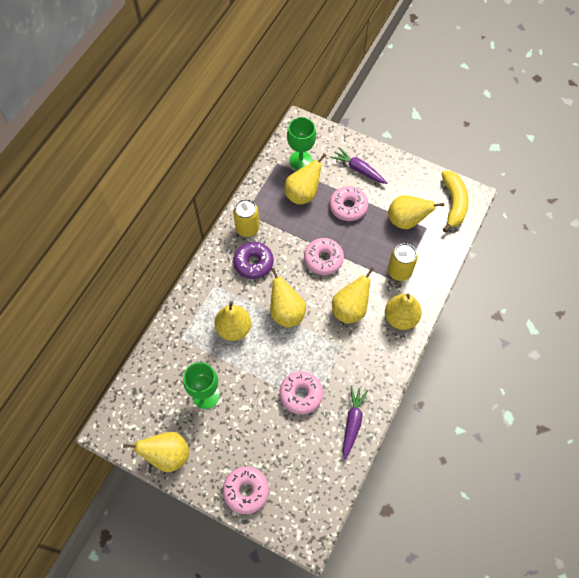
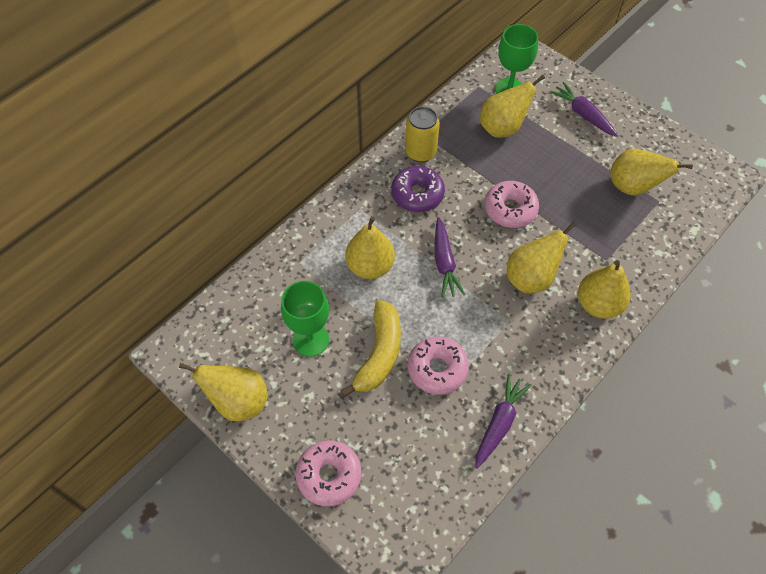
camera: 15 degrees right, 5 degrees down
(286, 312) = (444, 262): yellow pear -> purple carrot
(348, 207) = (558, 154): pink donut -> none
(399, 271) = (609, 246): yellow can -> none
(453, 203) = (703, 180): yellow banana -> yellow banana (379, 354)

